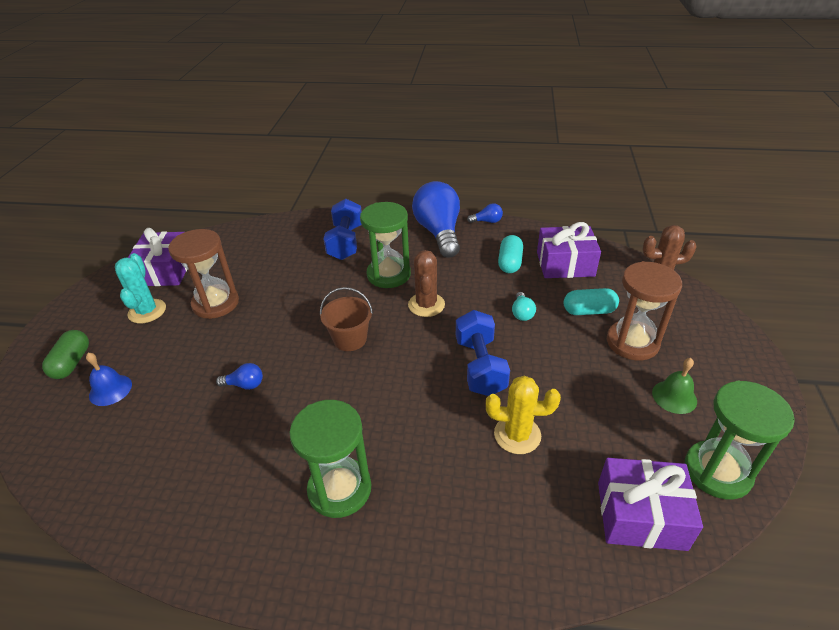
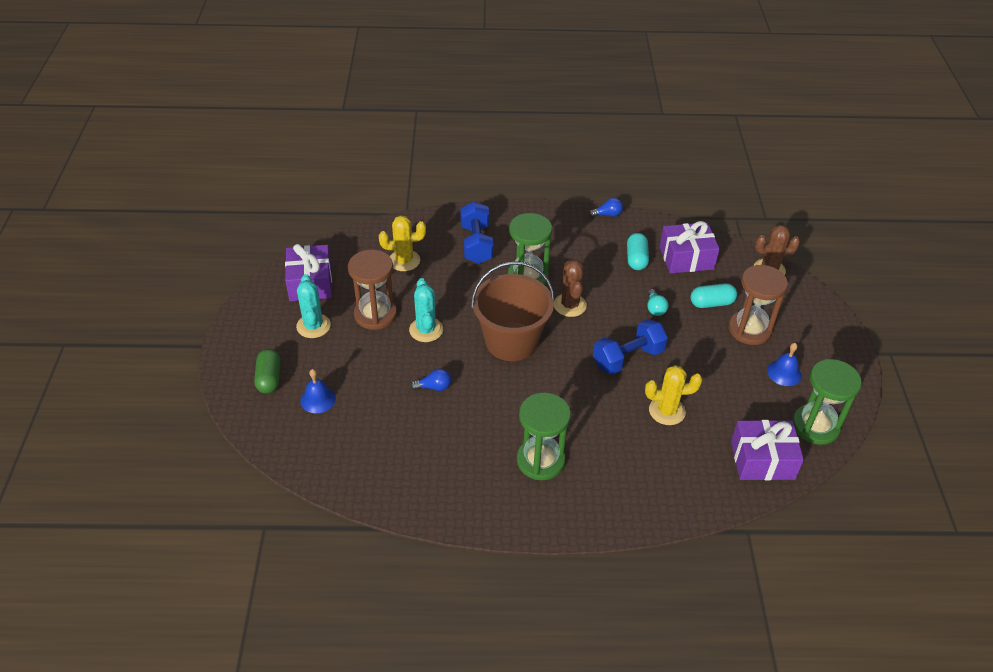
camera: 10 degrees left, 5 degrees up
(261, 322) = (426, 330): none -> turquoise cactus
(267, 254) = (404, 260): none -> yellow cactus
(350, 339) = (511, 341): brown bucket -> brown bucket, size x1.81
(439, 232) = (564, 229): blue light bulb -> none
(480, 366) = (628, 358): blue dumbbell -> blue dumbbell turned 75 degrees clockwise
(674, 396) = (784, 373): green bell -> blue bell

